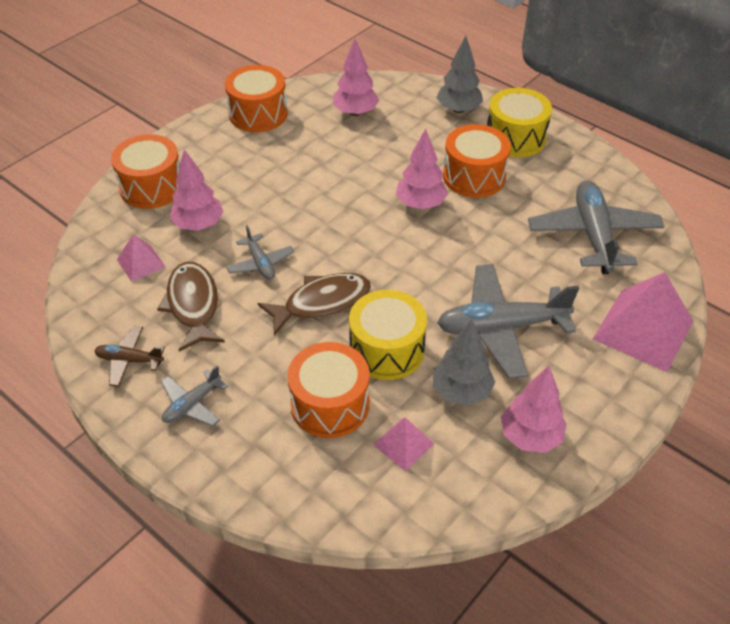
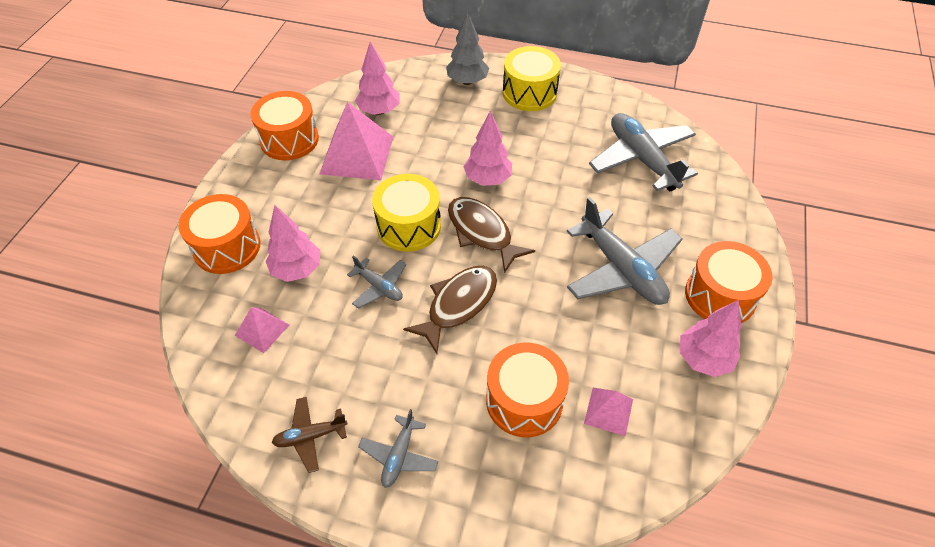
camera: 25 degrees left, 5 degrees up
(193, 305) = (340, 353): brown fish -> brown fish (482, 233)
(387, 350) = (541, 327): yellow drum -> yellow drum (409, 226)
(461, 391) = (625, 341): grey tree -> none
(474, 176) = (517, 138): orange drum -> orange drum (720, 296)
(501, 328) = (621, 269): grey plane -> grey plane turned 90 degrees counterclockwise
(643, 330) = (728, 228): pink pyramid -> pink pyramid (357, 155)

